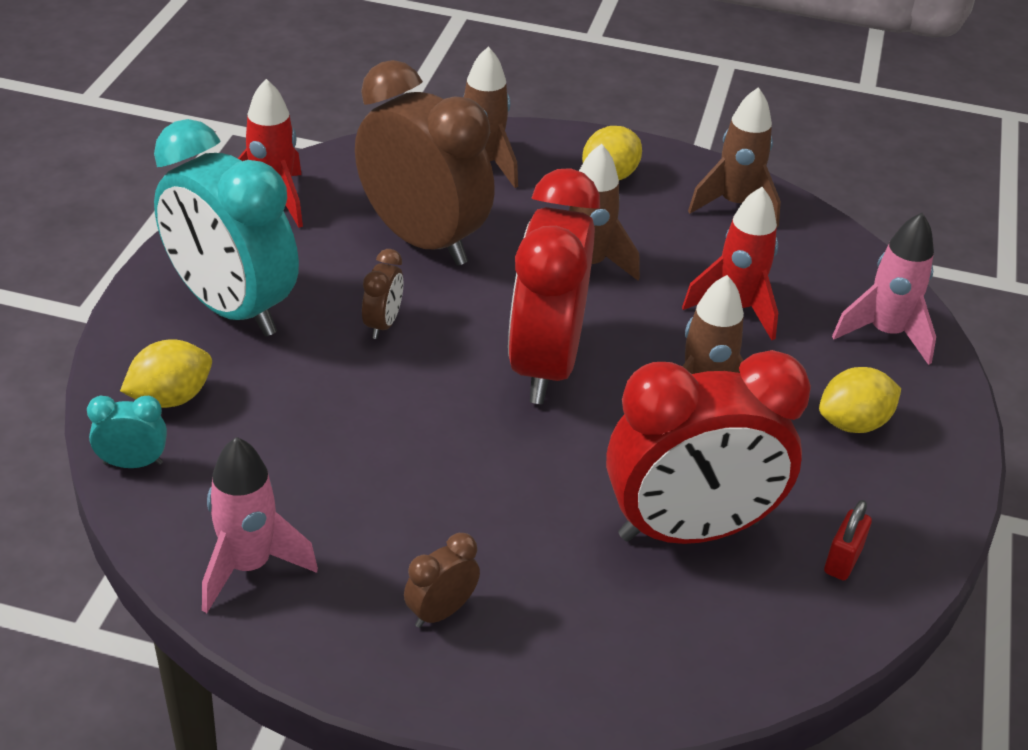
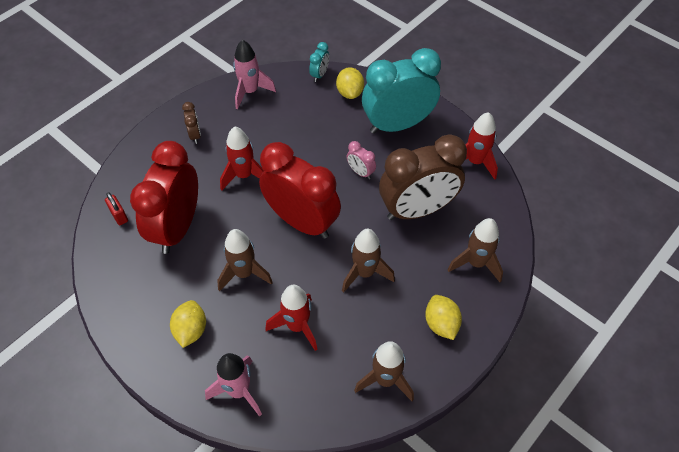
camera: 120 degrees right, 15 degrees up
(383, 324) = (360, 172): brown clock -> pink clock
(497, 481) = (244, 175): none -> red rocket
(842, 561) = (125, 274): red padlock -> red padlock (119, 216)

